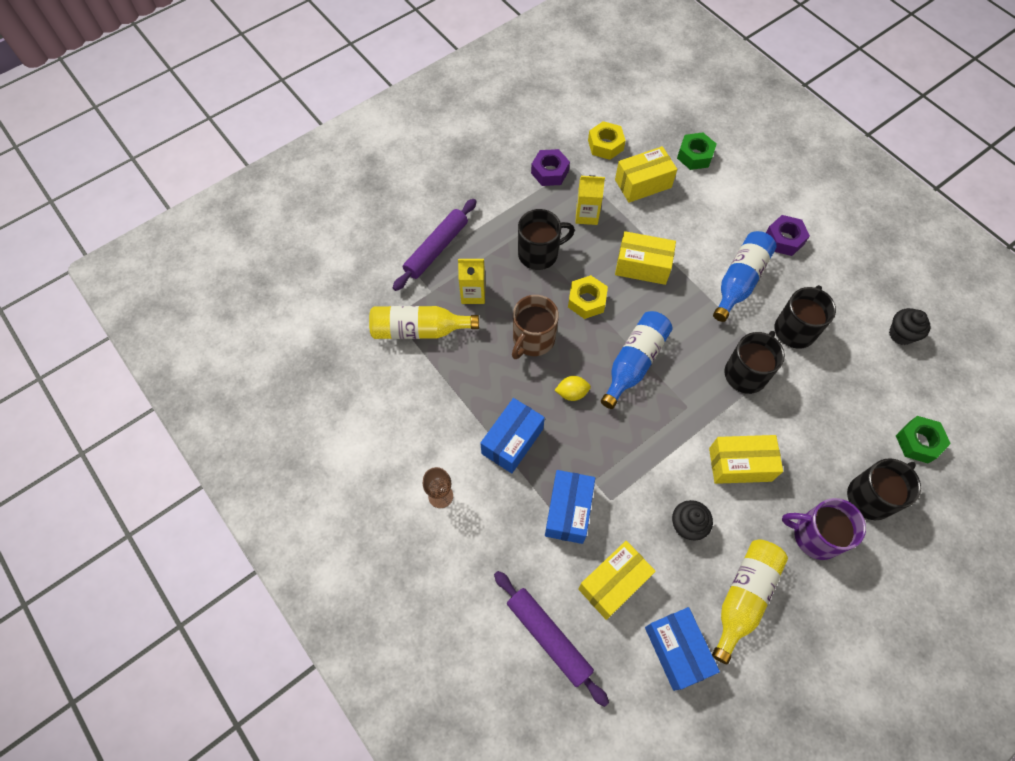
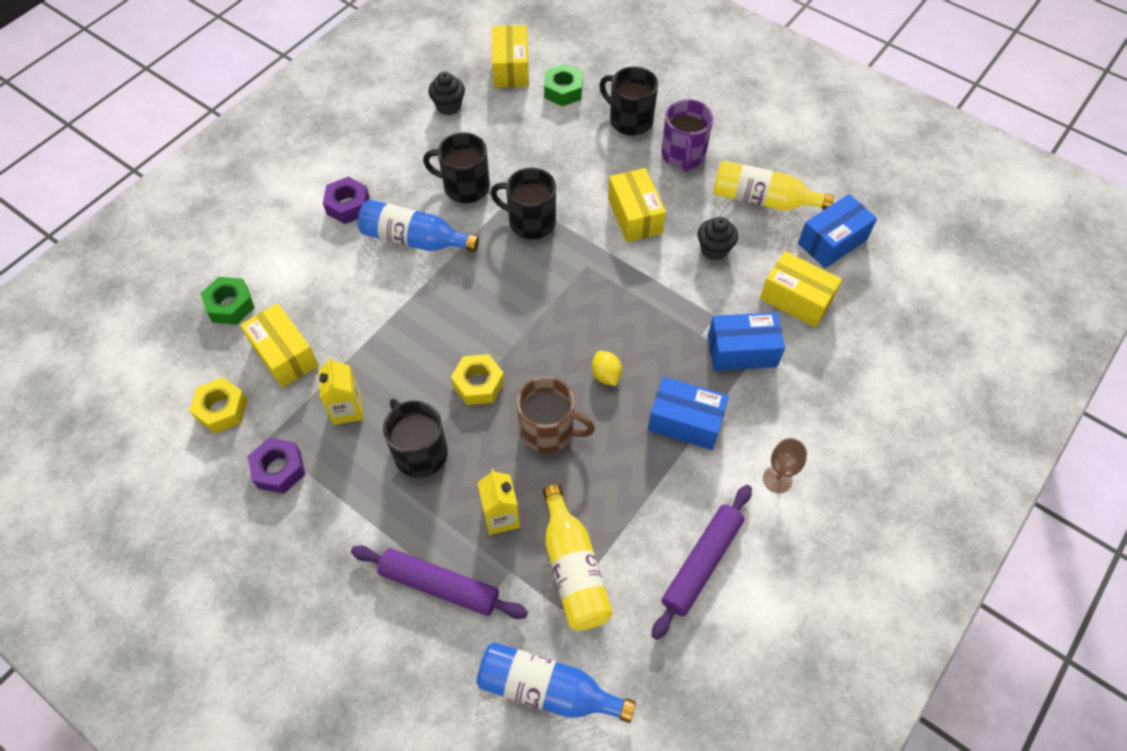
camera: 105 degrees left, 5 degrees down
(549, 637) = (871, 342): purple rolling pin -> purple rolling pin (701, 563)
(634, 363) = (548, 322): blue bottle -> blue bottle (547, 689)
(642, 266) = (414, 335): yellow box -> yellow box (511, 68)

